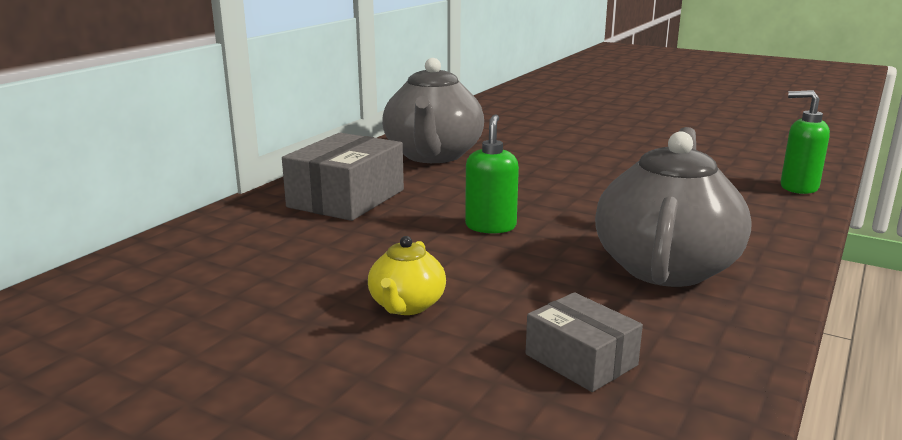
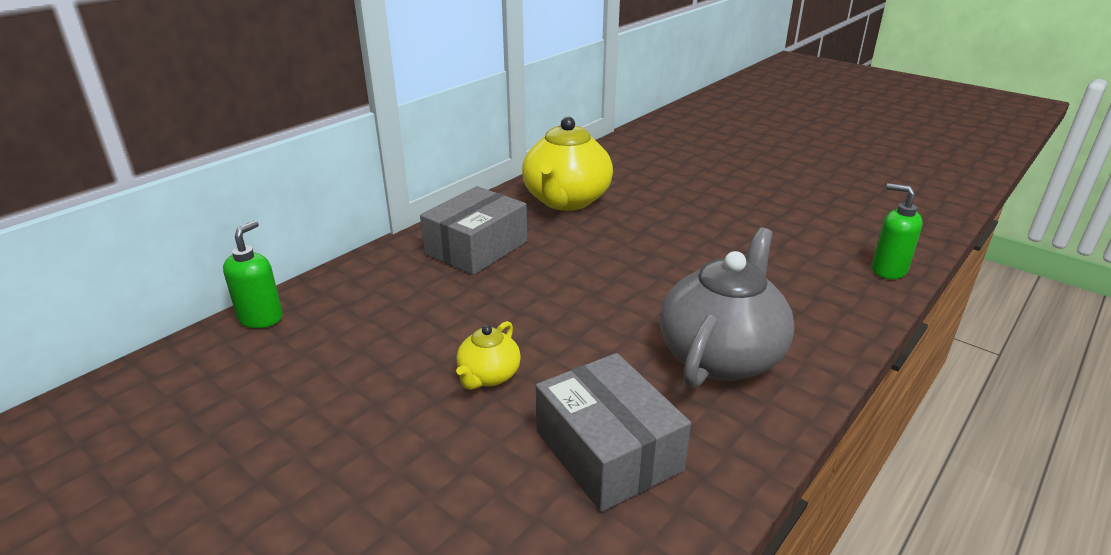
camera: 10 degrees right, 10 degrees up
(433, 155) = (566, 200): grey teapot -> yellow teapot
(490, 226) = (587, 293): green soap dispenser -> green soap dispenser (261, 318)
(581, 360) = (608, 451): grey box -> grey box, size x1.70

